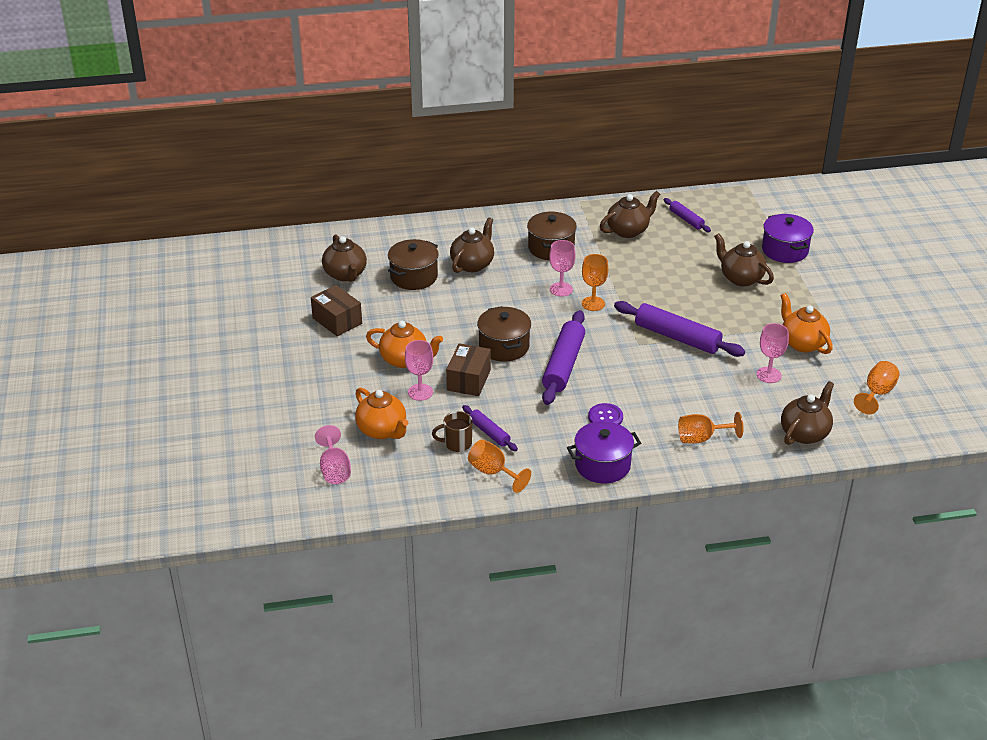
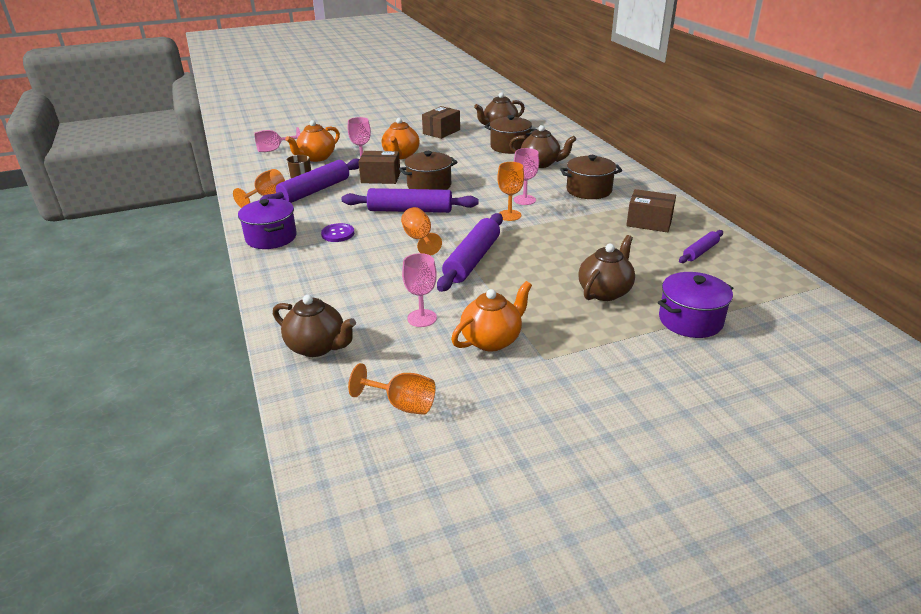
camera: 80 degrees right, 5 degrees down
(489, 432) = (315, 191): purple rolling pin -> purple rolling pin, size x1.86
(628, 230) = (649, 222): brown teapot -> brown box
(701, 438) = (308, 283): orange goblet -> orange goblet (419, 239)

